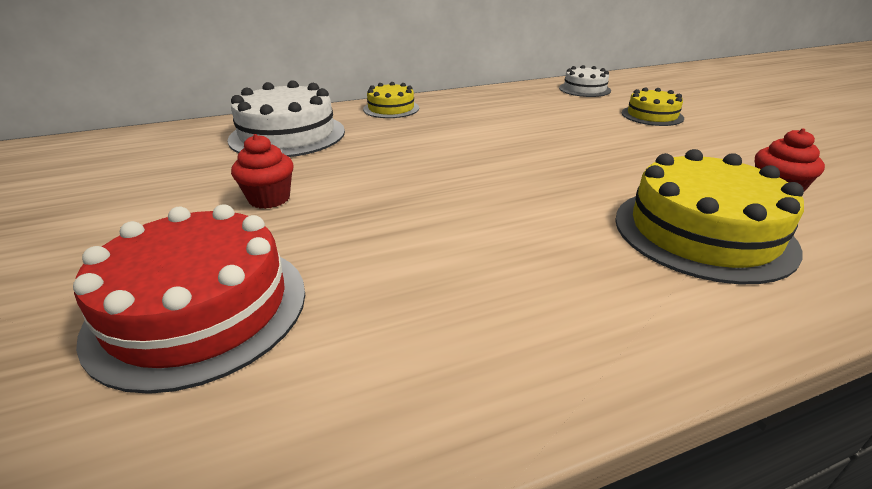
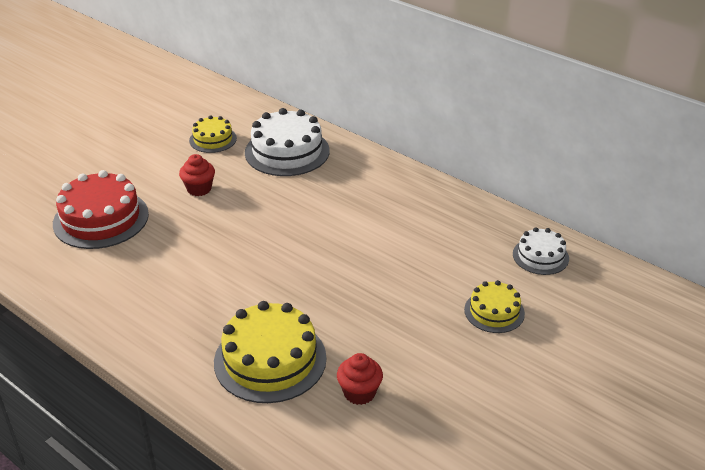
camera: 60 degrees right, 5 degrees up
(391, 108) = (377, 170): yellow cake -> yellow cake (213, 139)

